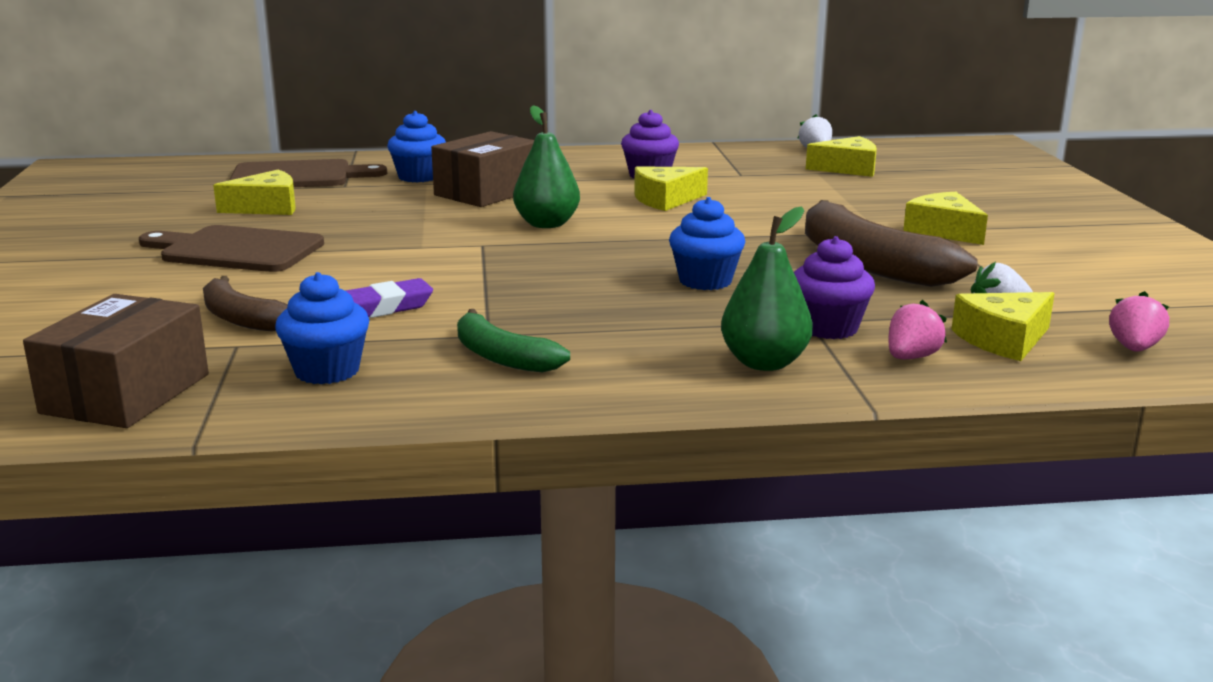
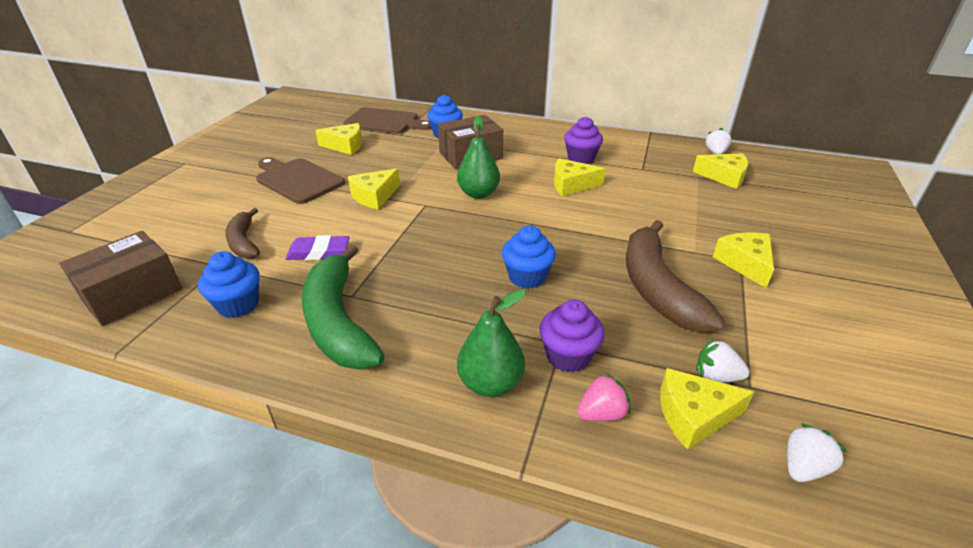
camera: 25 degrees right, 15 degrees up
(392, 248) = (374, 196): none -> yellow cheese
(502, 357) = (338, 322): green banana -> green banana, size x1.75
(1134, 348) = (803, 467): pink strawberry -> white strawberry

